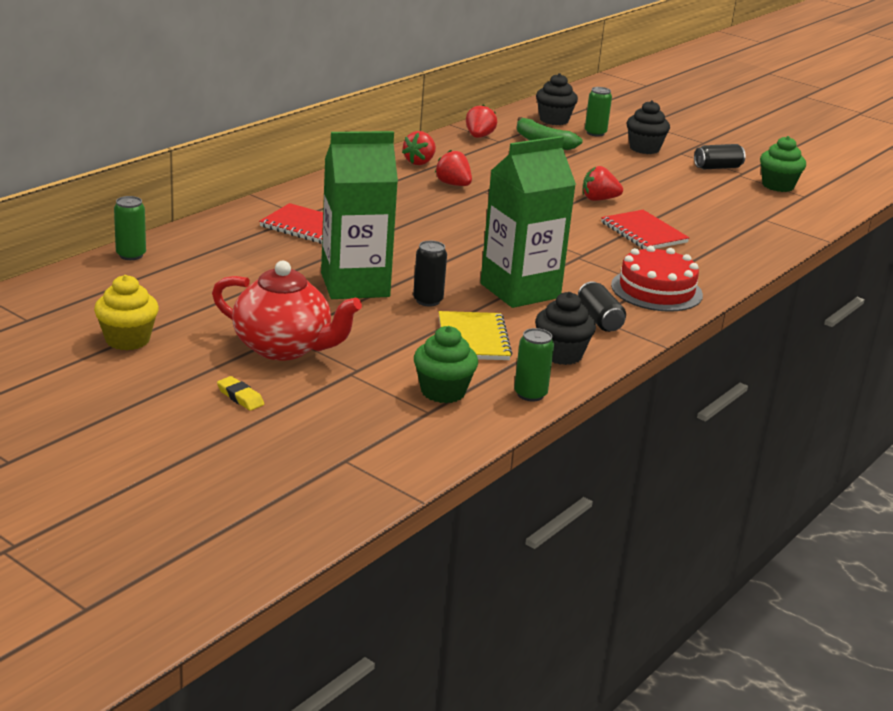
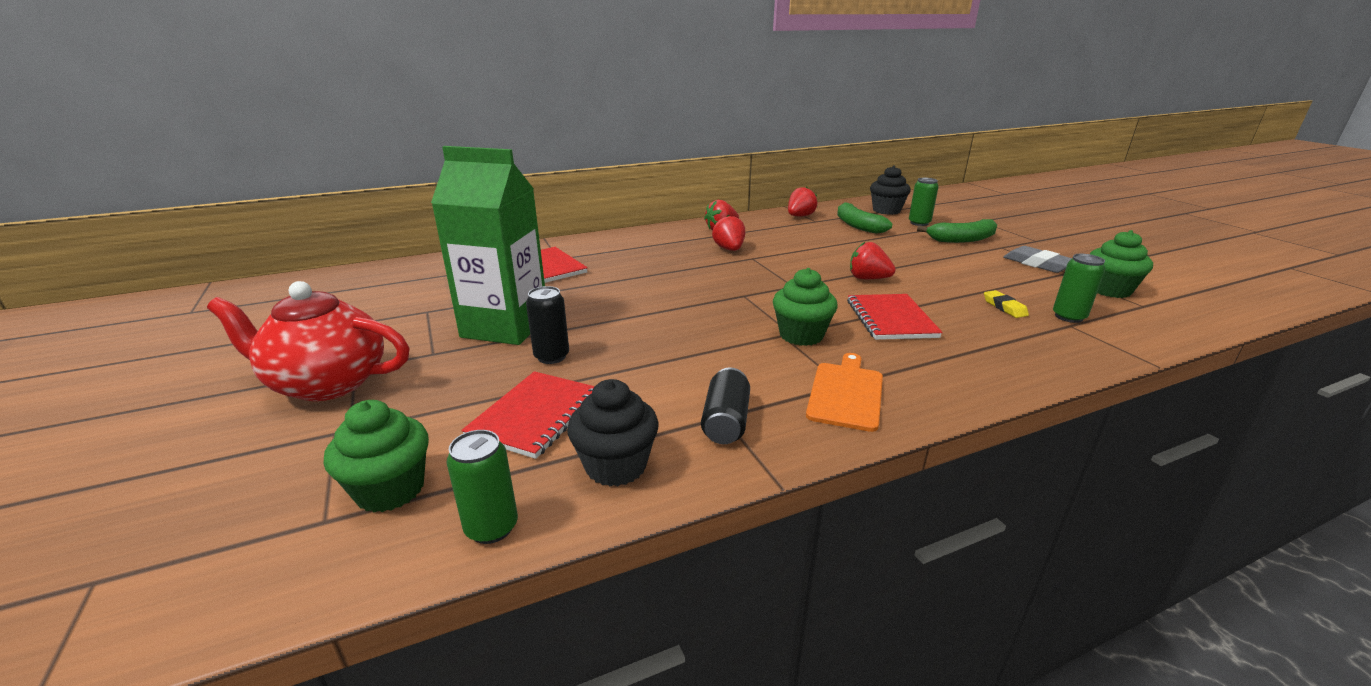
camera: 30 degrees right, 0 degrees up
(127, 340) = (219, 345): yellow cupcake -> none
(131, 255) = (370, 271): green can -> green can (1068, 317)
(240, 397) = (179, 437): yellow eraser -> yellow eraser (1004, 307)
(284, 348) = (327, 383): red teapot -> red teapot turned 135 degrees clockwise
(473, 339) = (535, 415): yellow notebook -> red notebook
(520, 291) = (669, 363): green carton -> none
(592, 255) = (801, 335): none -> green cupcake
(644, 148) = (962, 239): black cupcake -> green banana
(656, 290) = (846, 393): red cake -> orange cutting board
(717, 167) = (1038, 264): black can -> grey eraser

